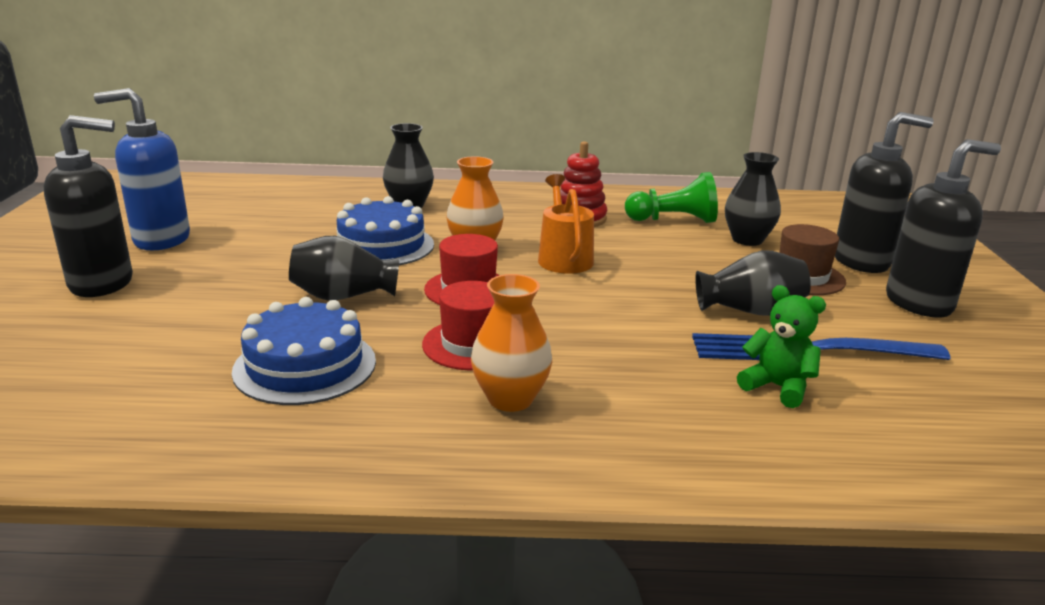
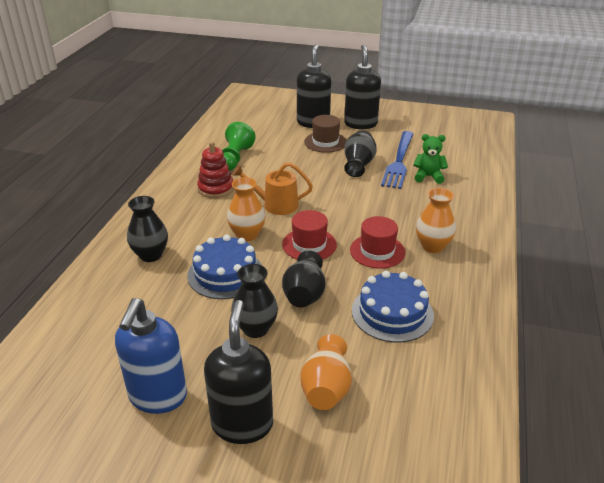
camera: 75 degrees left, 10 degrees up
(146, 326) = (326, 388): none -> orange vase
(747, 240) = (274, 144): black vase -> black vase (255, 329)
(777, 387) = (428, 176): green teddy bear -> green teddy bear turned 45 degrees clockwise

